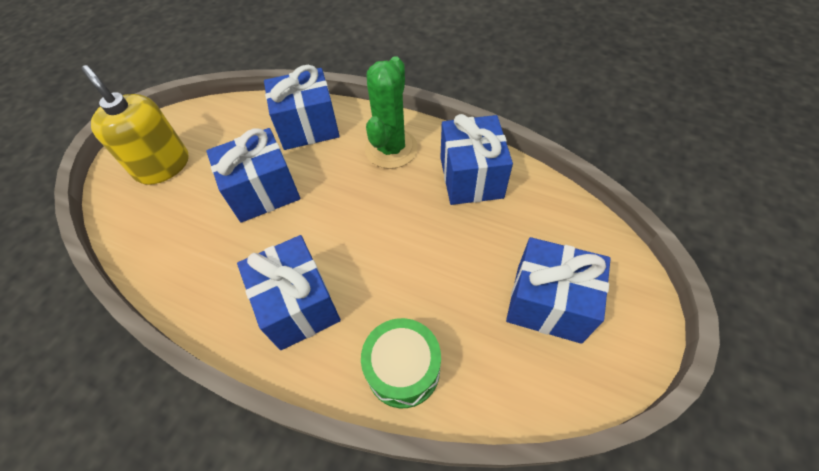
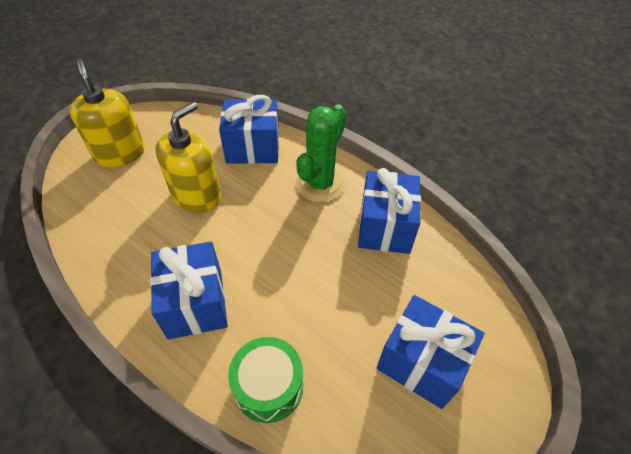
camera: 10 degrees right, 5 degrees down
(263, 192) = (197, 196): blue gift -> yellow soap dispenser

